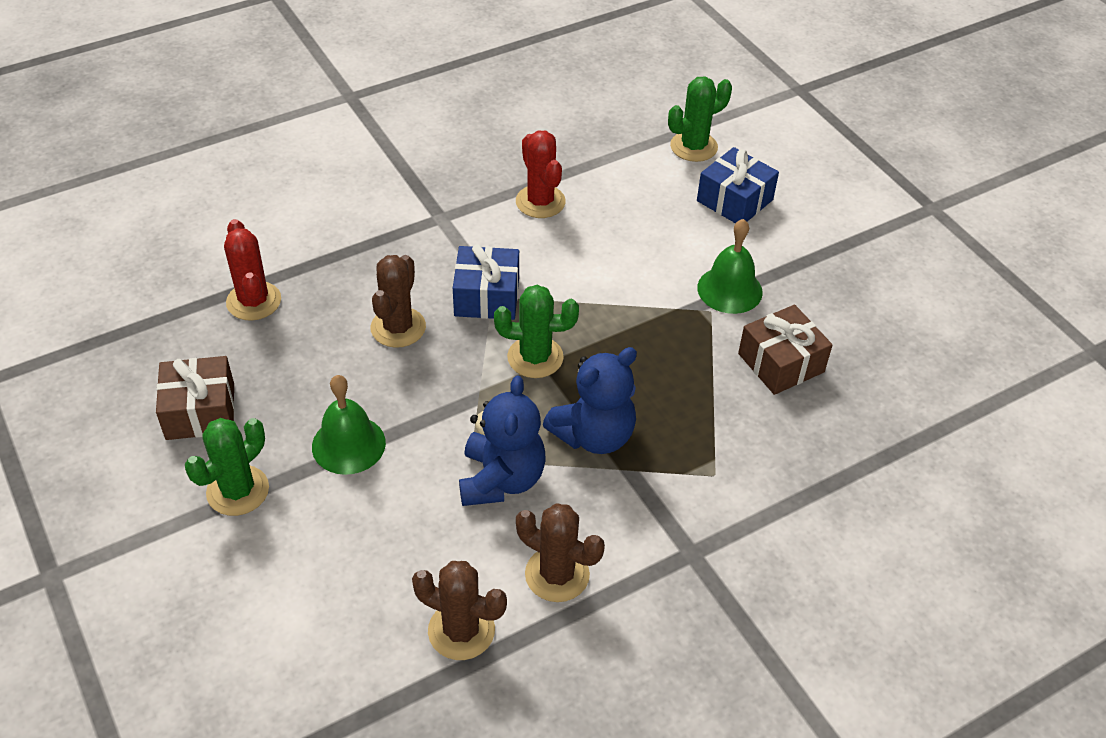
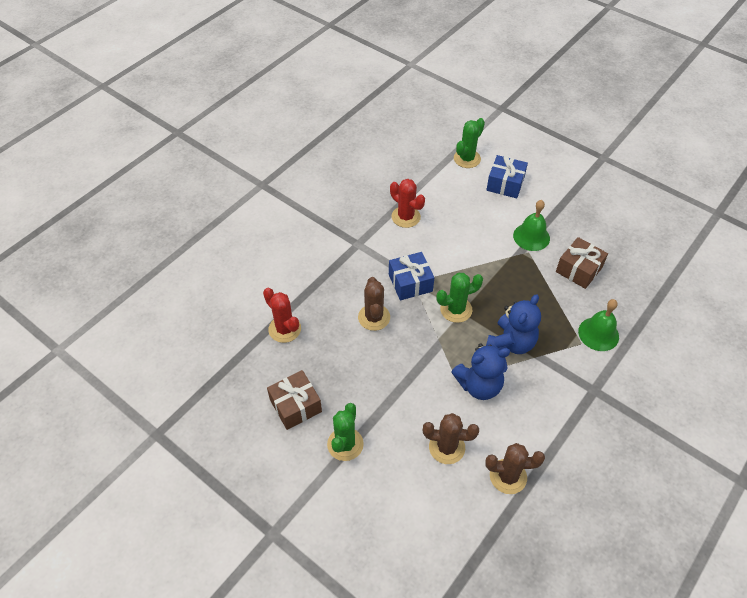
camera: 20 degrees left, 5 degrees up
(348, 444) = (388, 395): green bell -> green bell (598, 334)
(501, 479) = (479, 385): blue teddy bear -> blue teddy bear turned 90 degrees clockwise
(557, 574) = (537, 427): brown cactus -> brown cactus (447, 447)

